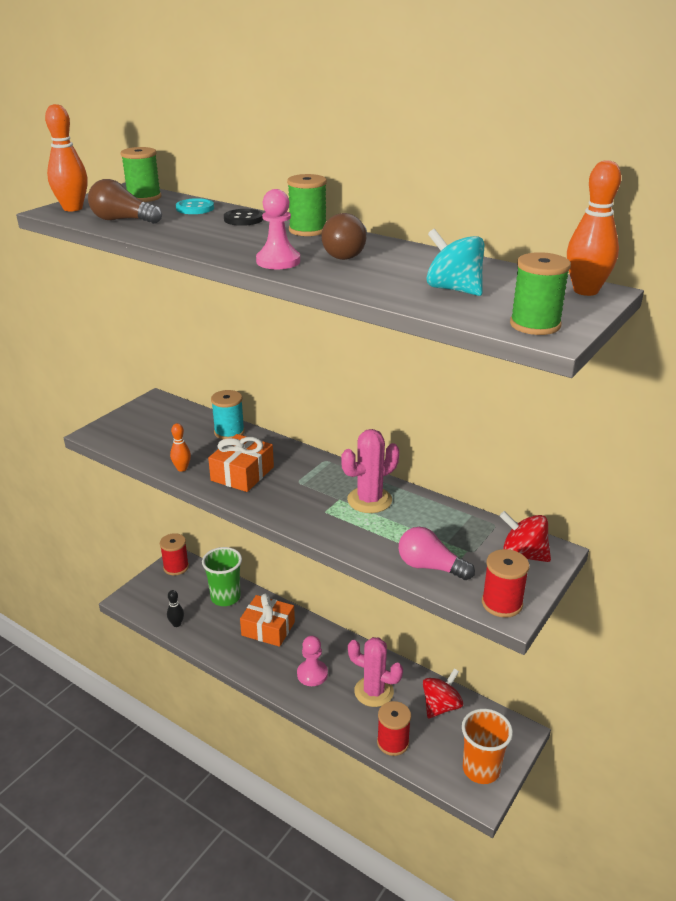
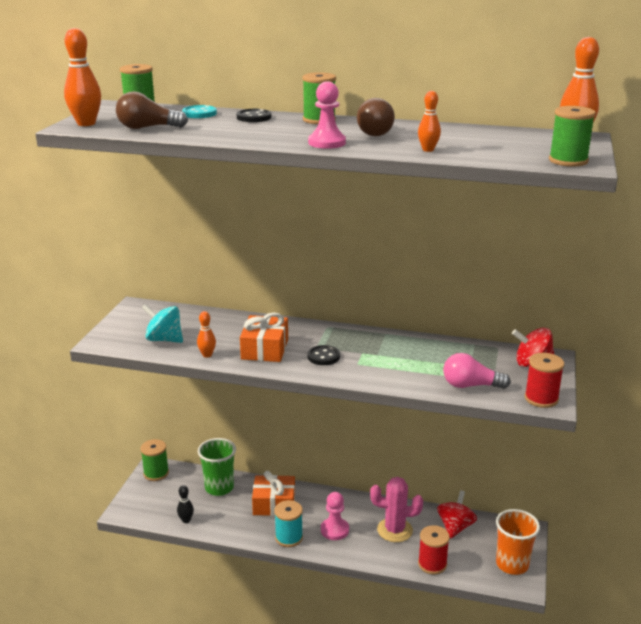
camera: 20 degrees left, 5 degrees down
(176, 567) = (156, 473): red spool -> green spool
(229, 432) = (226, 320): turquoise spool -> turquoise spool (289, 537)
(295, 495) = (323, 356): none -> black button
(369, 500) = (387, 349): pink cactus -> none
(380, 285) = (428, 150): none -> orange bowling pin
(453, 289) = (484, 146): turquoise spinning top -> turquoise spinning top (164, 339)

